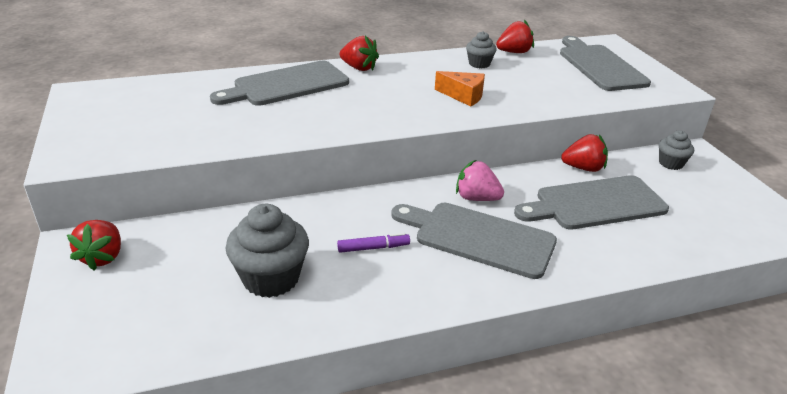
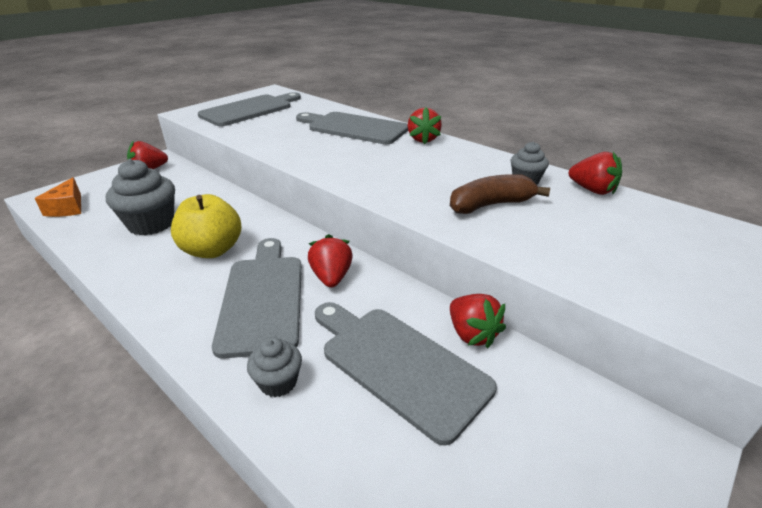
camera: 60 degrees right, 0 degrees up
(373, 248) = (212, 250): purple marker -> yellow apple
(463, 96) = (439, 191): orange cheese -> orange cheese (68, 208)
(476, 198) = (331, 277): pink strawberry -> red strawberry
(502, 88) = (490, 205): none -> brown banana
(599, 66) = (670, 251): grey cutting board -> grey cutting board (250, 110)
(671, 163) = (592, 421): grey cupcake -> grey cupcake (278, 382)

